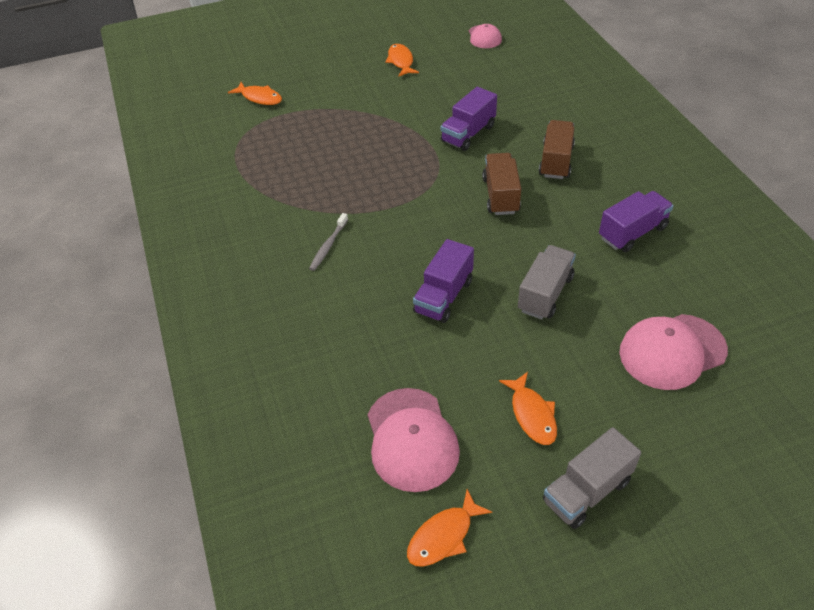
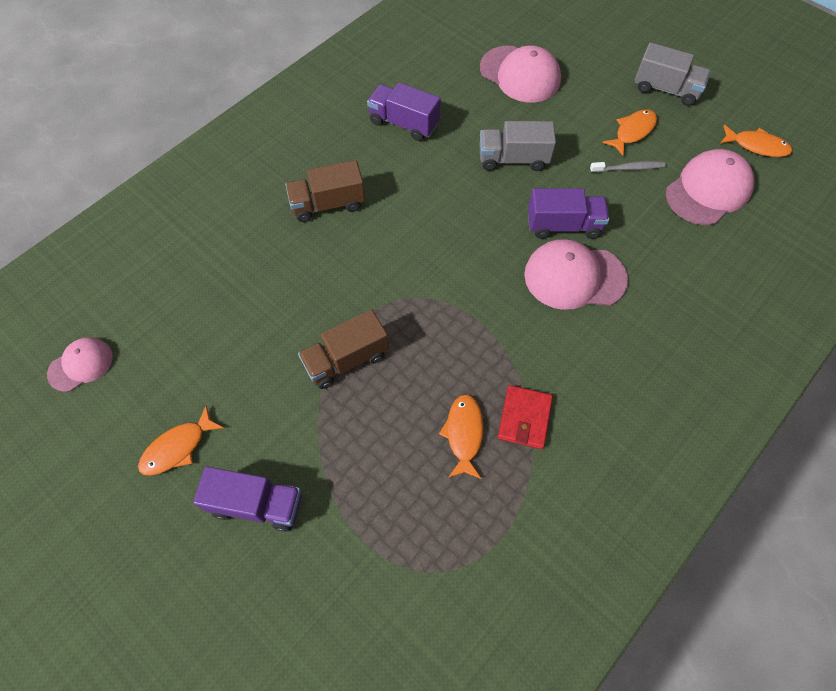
camera: 120 degrees left, 15 degrees up
(259, 98) = (343, 608): orange fish -> orange fish (464, 434)
(296, 203) = (524, 418): none -> red wallet
(328, 246) = (566, 349): grey toothbrush -> grey toothbrush (628, 168)
(386, 280) = (574, 277): none -> pink cap
(468, 134) = (315, 298): purple truck -> purple truck (257, 504)
(501, 195) = (406, 231): brown truck -> brown truck (346, 359)

